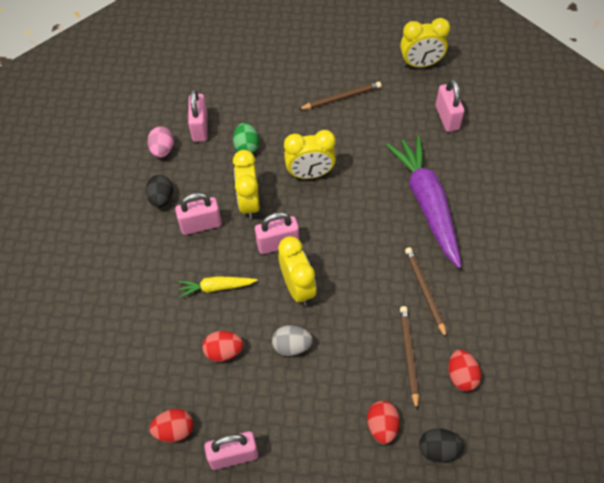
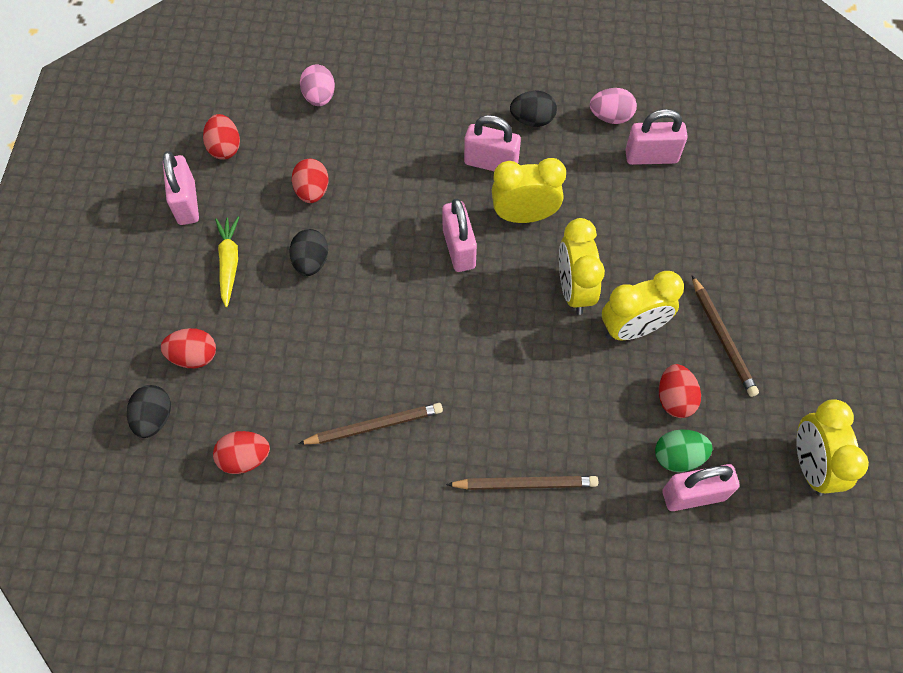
camera: 90 degrees right, 5 degrees up
(124, 355) = (319, 97): none -> pink egg
(201, 225) = (491, 163): pink padlock -> pink padlock turned 60 degrees counterclockwise
(216, 287) = (399, 182): yellow carrot -> yellow carrot (229, 263)
(246, 147) = (620, 212): green egg -> green egg (678, 457)
(292, 346) = (311, 262): grey egg -> black egg
(298, 288) = (391, 270): yellow clock -> yellow clock (632, 329)
(386, 123) = (674, 399): none -> red egg
(409, 356) = (281, 396): brown pencil -> brown pencil (525, 484)
(427, 204) = (521, 444): purple carrot -> none

